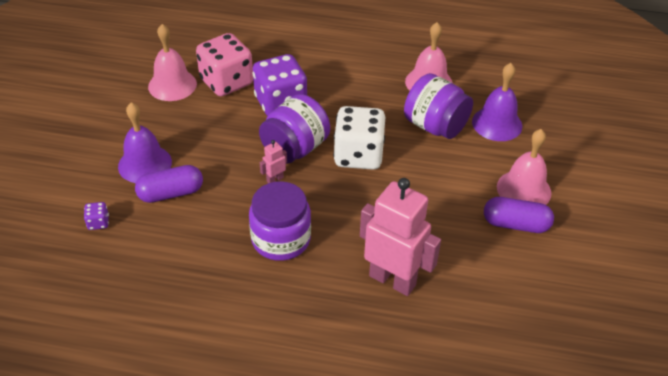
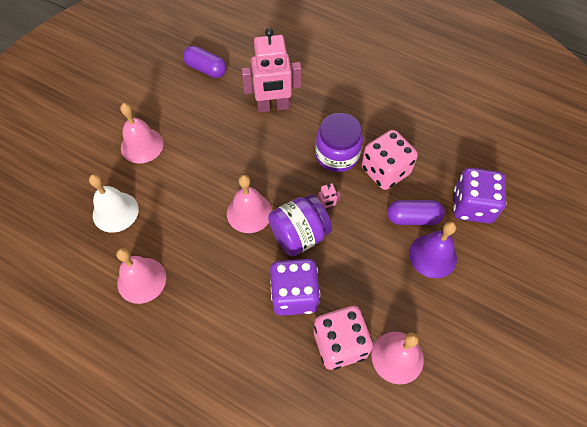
camera: 160 degrees left, 15 degrees up
(98, 223) = (472, 206): purple dice -> purple dice, size x2.45
(213, 235) = (385, 171): none -> pink dice
(358, 155) = (249, 212): white dice -> pink bell
(392, 280) = (273, 107): pink robot -> pink robot turned 60 degrees counterclockwise
(435, 126) = (169, 225): purple jar -> none
(497, 123) = (115, 212): purple bell -> white bell
(515, 224) = (168, 121): purple capsule -> purple capsule (206, 69)

